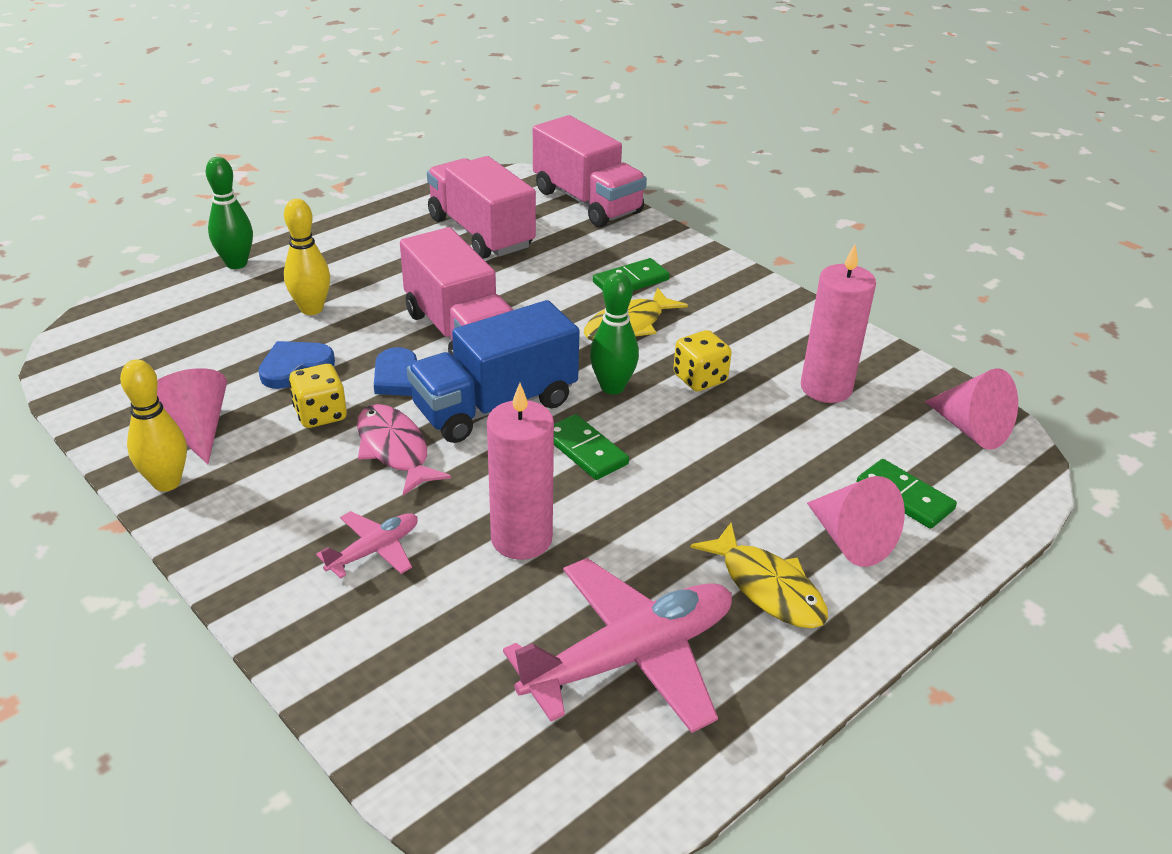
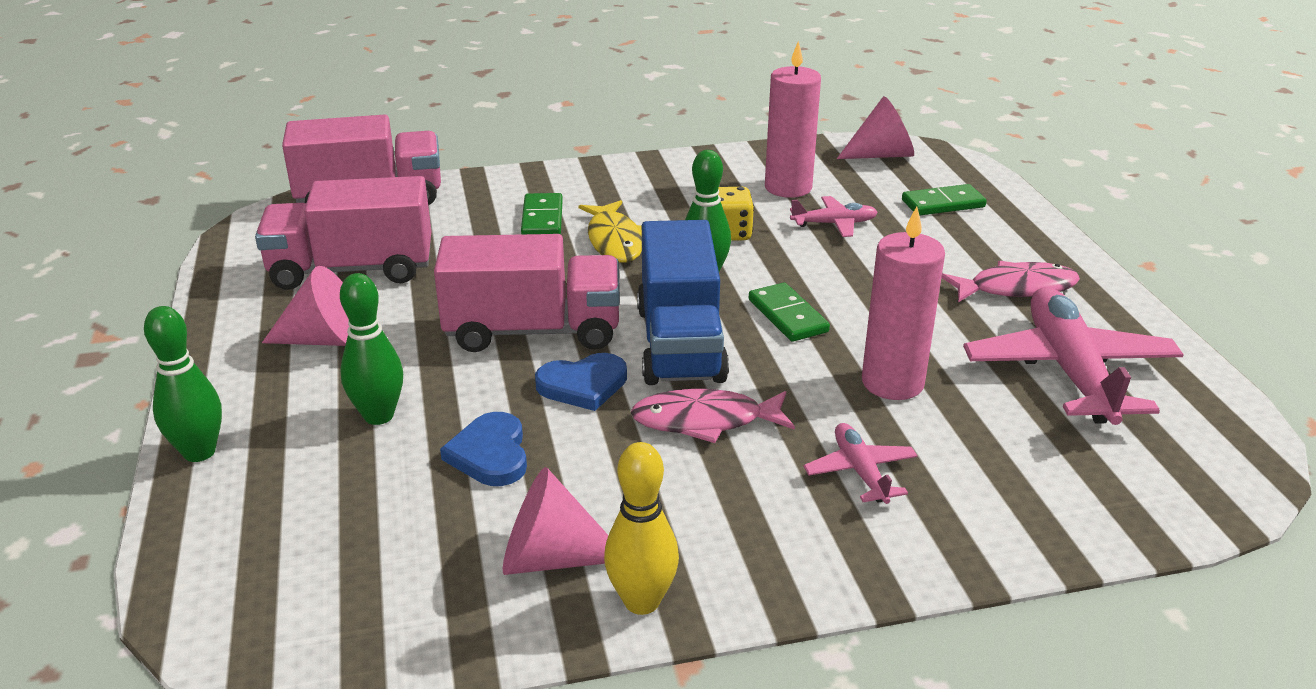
camera: 60 degrees left, 5 degrees down
(311, 309) = (379, 416): yellow bowling pin -> green bowling pin
(320, 414) = (602, 455): yellow dice -> none
(585, 450) = (788, 316): green domino -> green domino turned 75 degrees clockwise
(767, 587) = (1016, 288): yellow fish -> pink fish
(781, 434) = (834, 224): none -> pink plane
(851, 540) = (979, 239): pink cone -> pink cone (325, 339)

